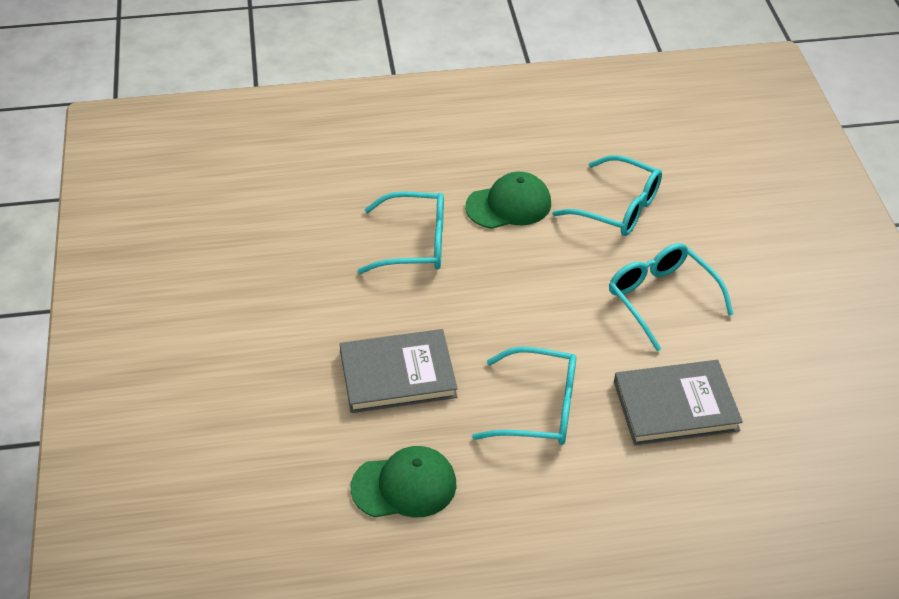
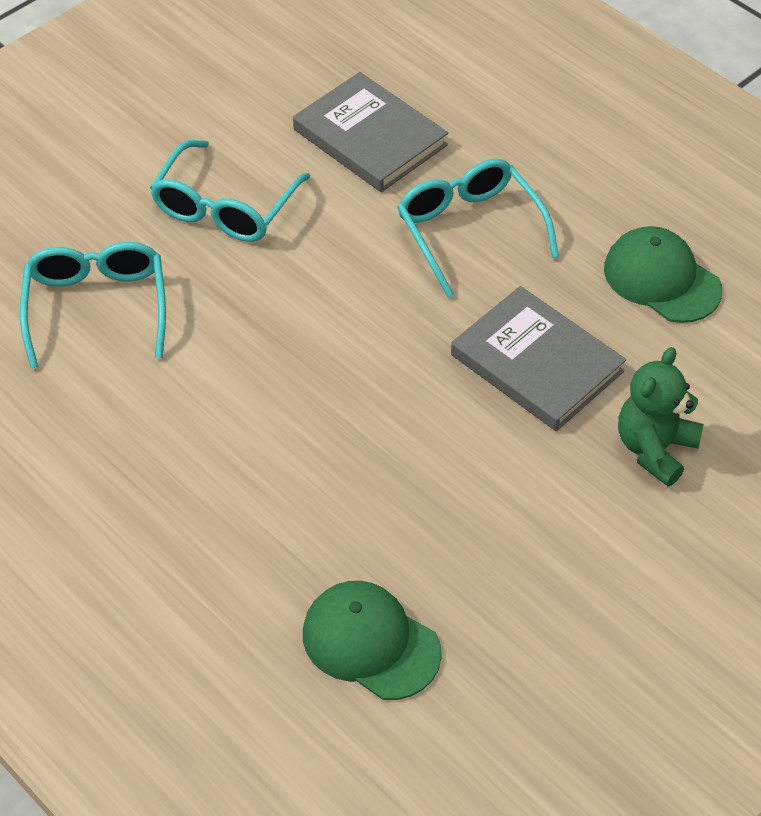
camera: 125 degrees left, 5 degrees up
(283, 390) = (655, 449): none -> green teddy bear
(415, 243) = (324, 466): turquoise glasses -> none
(509, 205) = (175, 412): green cap -> green cap (370, 643)

